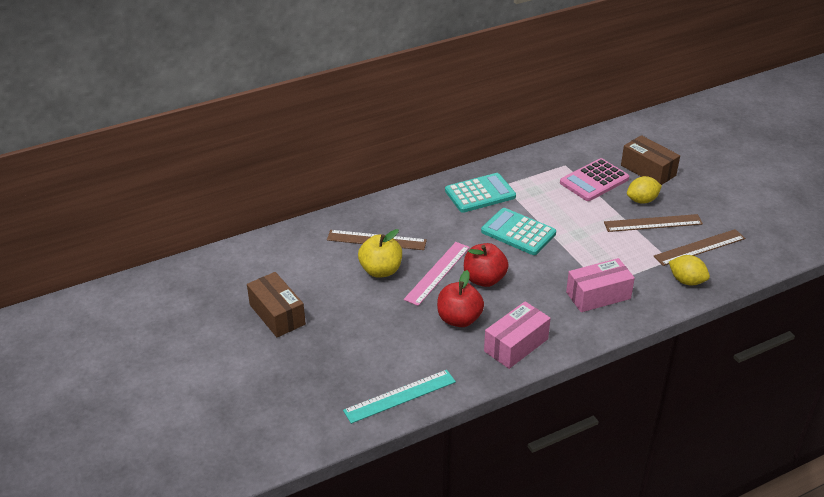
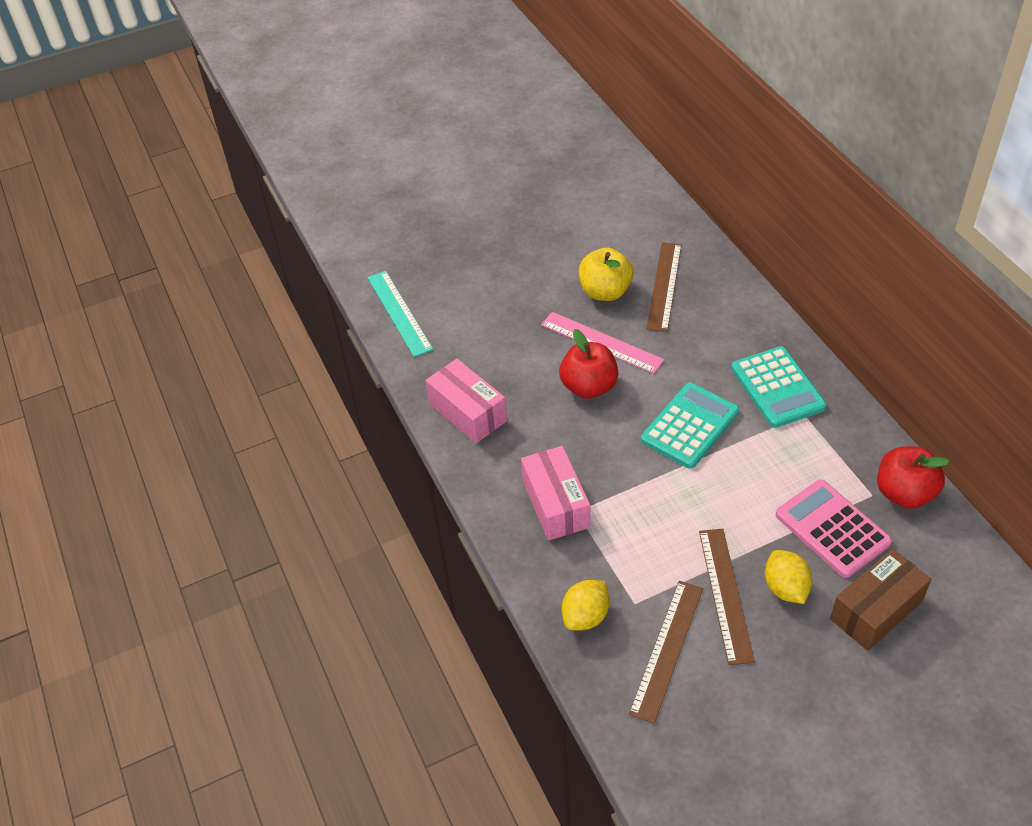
camera: 95 degrees right, 10 degrees up
(277, 314) = (530, 214): brown box -> none
(459, 319) = (516, 361): red apple -> red apple (904, 493)
(699, 247) = (666, 649): brown ruler -> brown ruler turned 45 degrees clockwise

